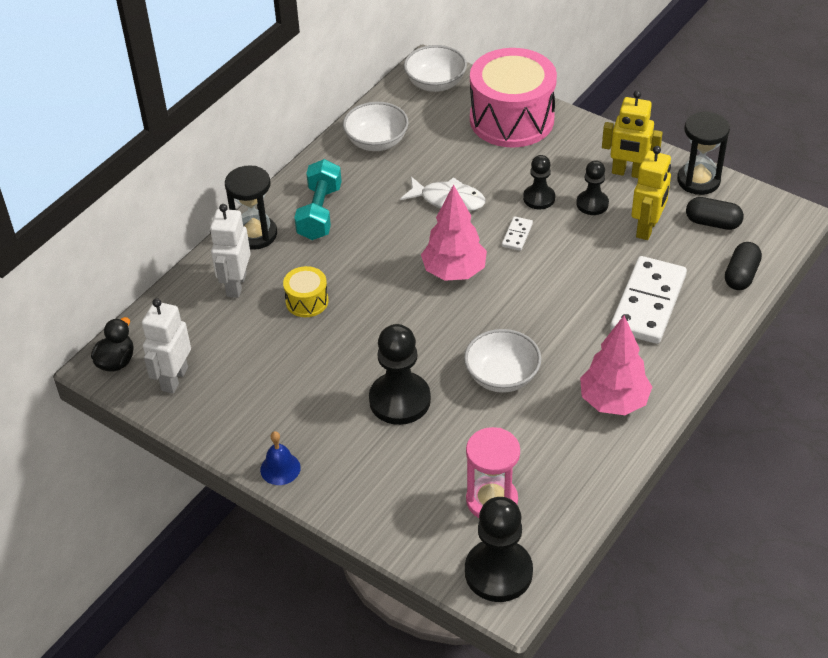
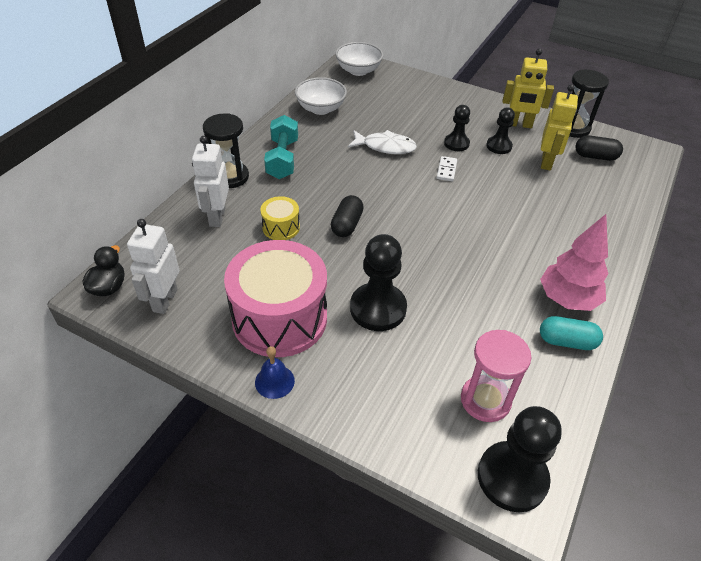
camera: 10 degrees left, 0 degrees up
(454, 272) = (402, 199): pink tree -> none
(502, 376) = (464, 283): white bowl -> none
(511, 119) = (421, 92): pink drum -> pink drum (280, 318)
(597, 447) = (566, 341): none -> turquoise capsule
(648, 303) = (567, 217): white domino -> none
(741, 275) = (632, 193): black capsule -> black capsule (347, 225)

